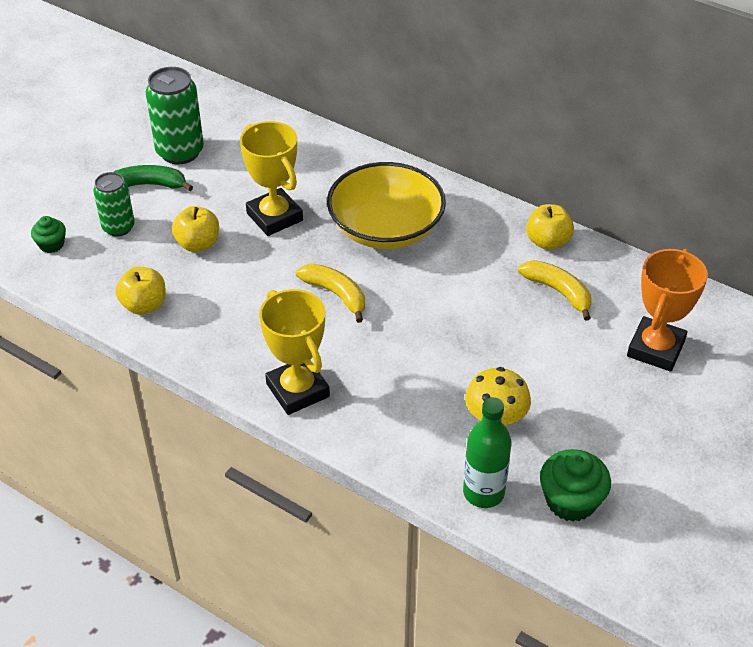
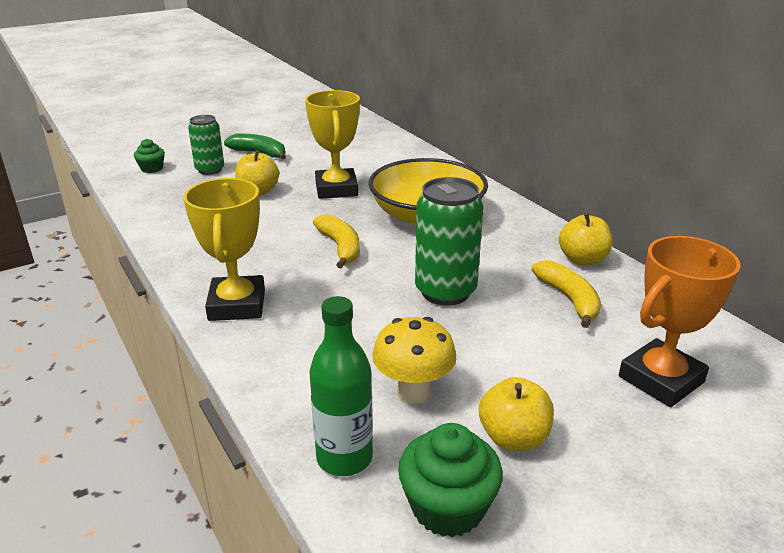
camera: 25 degrees right, 15 degrees down
(144, 305) = (175, 216): yellow apple -> yellow apple (513, 438)
(180, 152) = (301, 142): green can -> green can (445, 291)

